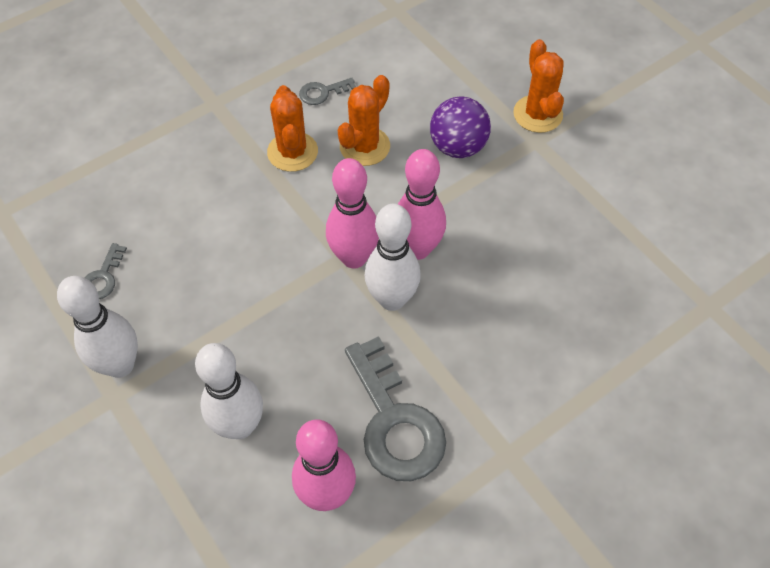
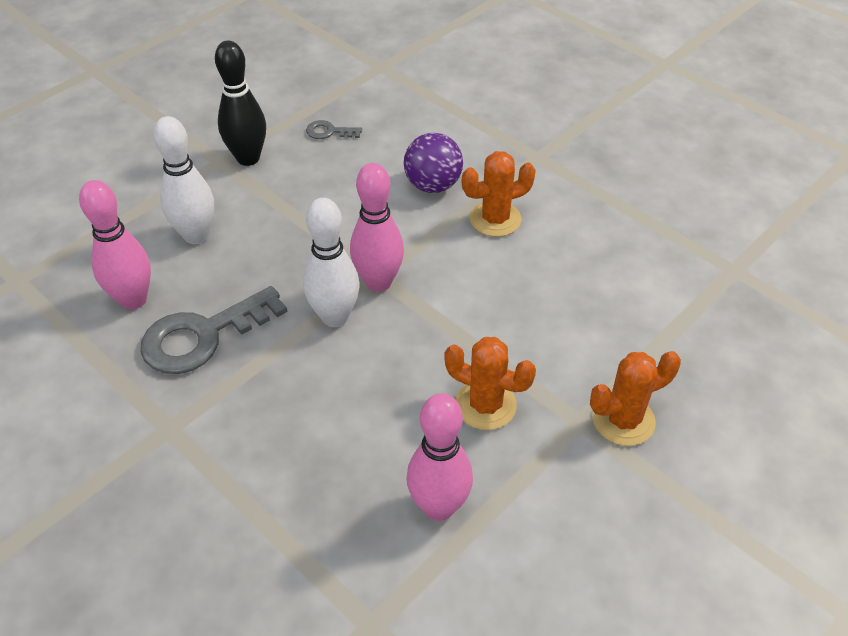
camera: 80 degrees right, 10 degrees down
(120, 365) = (248, 158): white bowling pin -> black bowling pin
(322, 92) = (581, 228): grey key -> none
(364, 146) = (520, 271): orange cactus -> orange cactus (485, 405)
(417, 249) = (398, 329): pink bowling pin -> pink bowling pin (439, 507)
(458, 147) = (545, 348): purple ball -> purple ball (433, 185)

